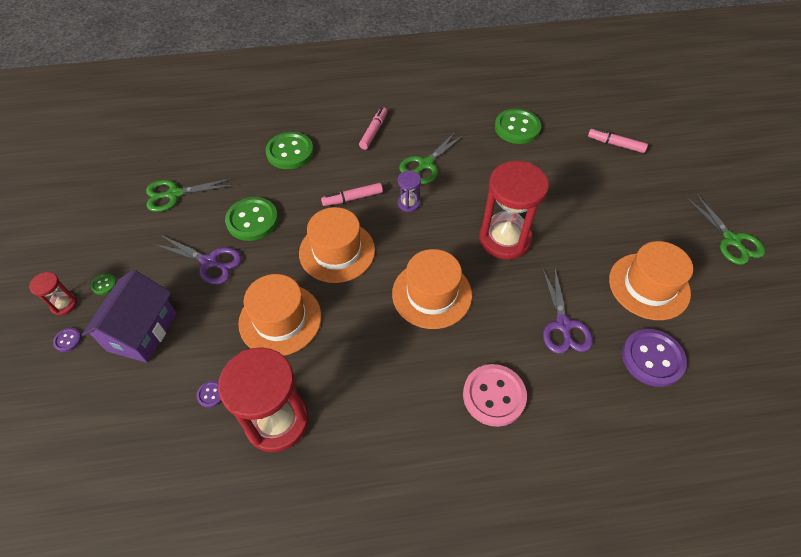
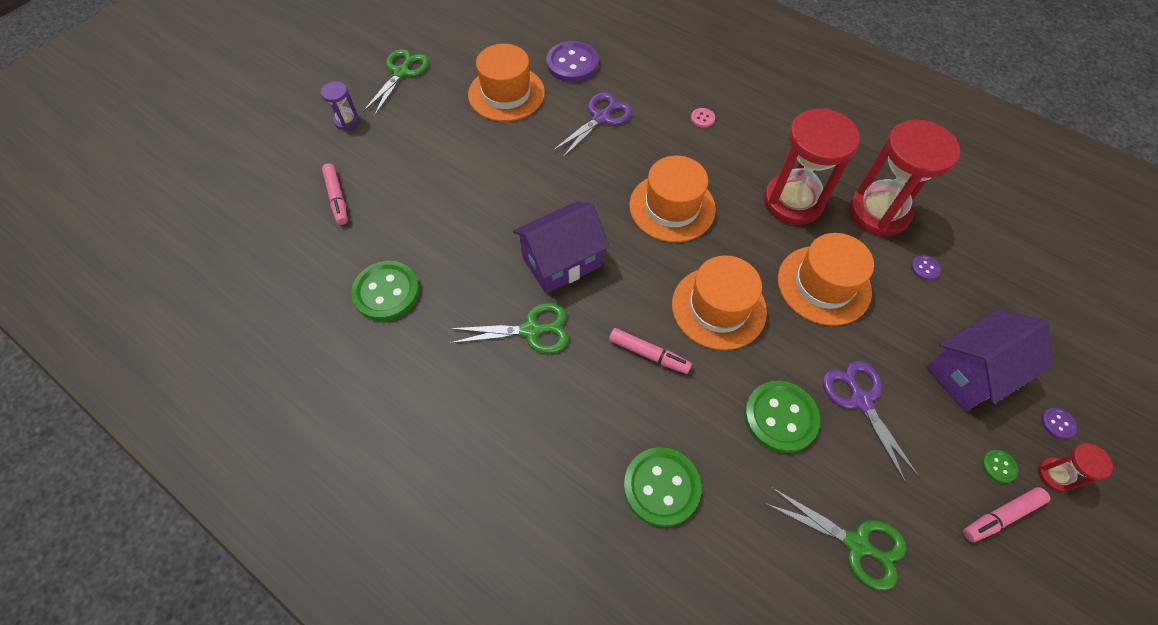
camera: 135 degrees left, 5 degrees up
(374, 132) = (533, 428): pink marker -> pink marker (1001, 516)
(408, 203) = (600, 301): purple hourglass -> purple hourglass (347, 121)
(454, 206) = (561, 262): none -> purple house
(494, 396) = (702, 118): pink button -> pink button, size x0.43
(504, 239) = (558, 201): red hourglass -> red hourglass (793, 201)

